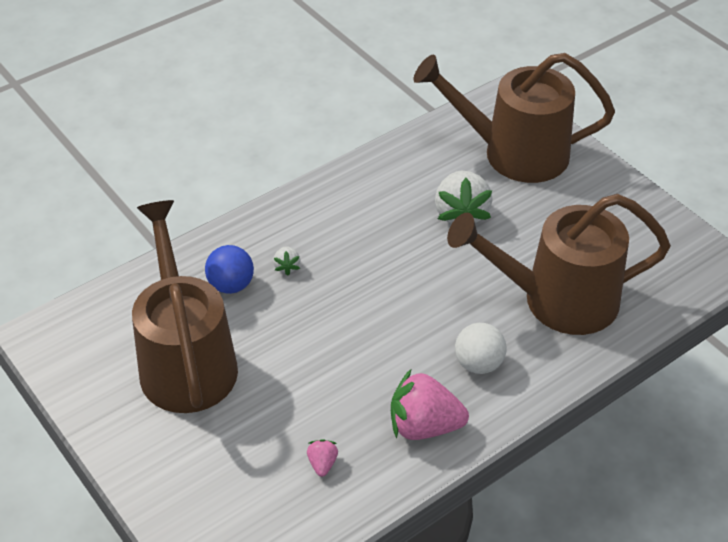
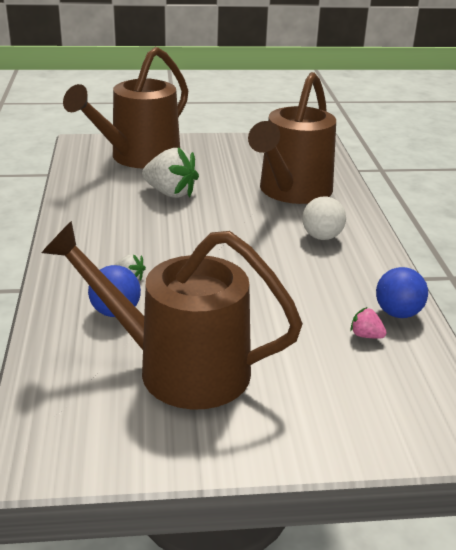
camera: 60 degrees left, 15 degrees down
(380, 475) = (398, 313): none -> blue ball
(424, 426) = (363, 278): pink strawberry -> none

